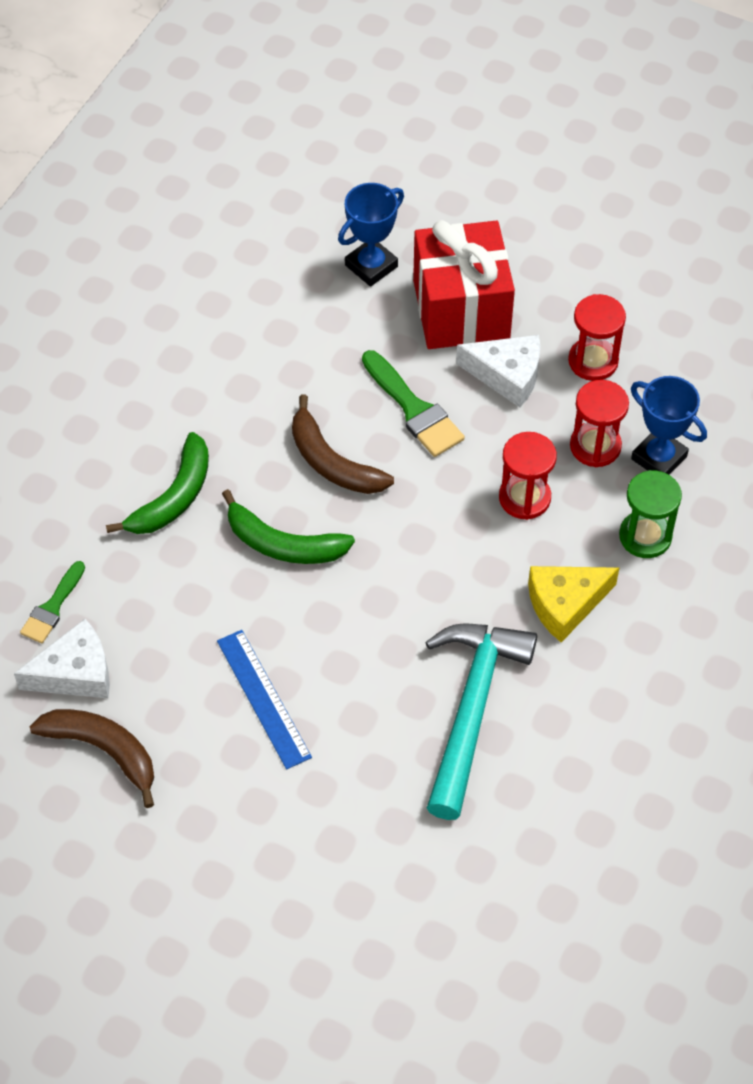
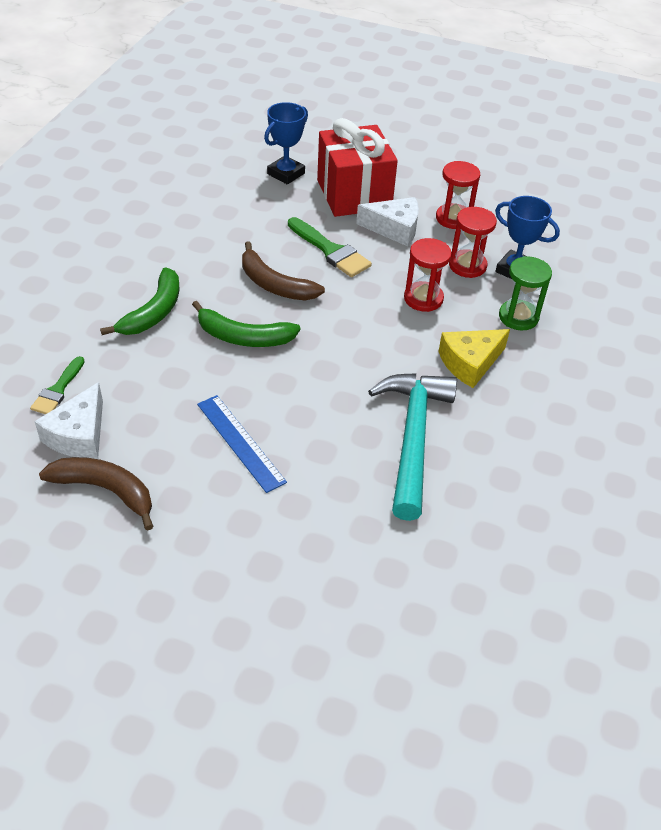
camera: 10 degrees left, 10 degrees down
(75, 673) = (79, 435): white cheese -> white cheese turned 135 degrees clockwise

